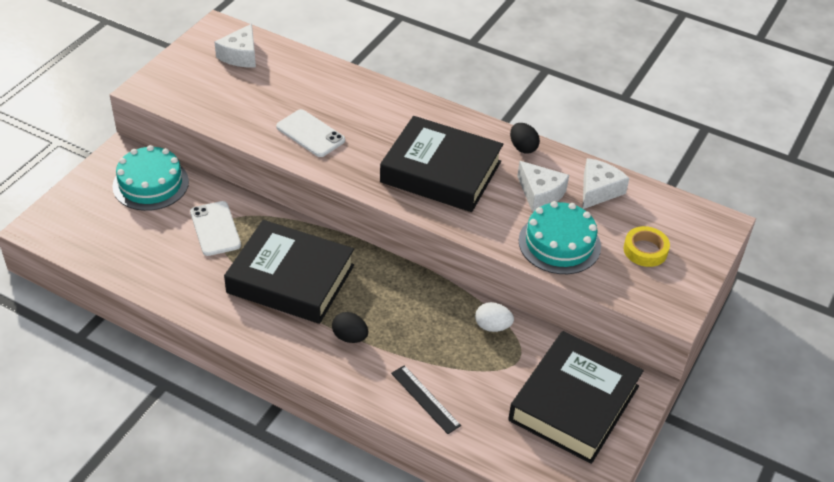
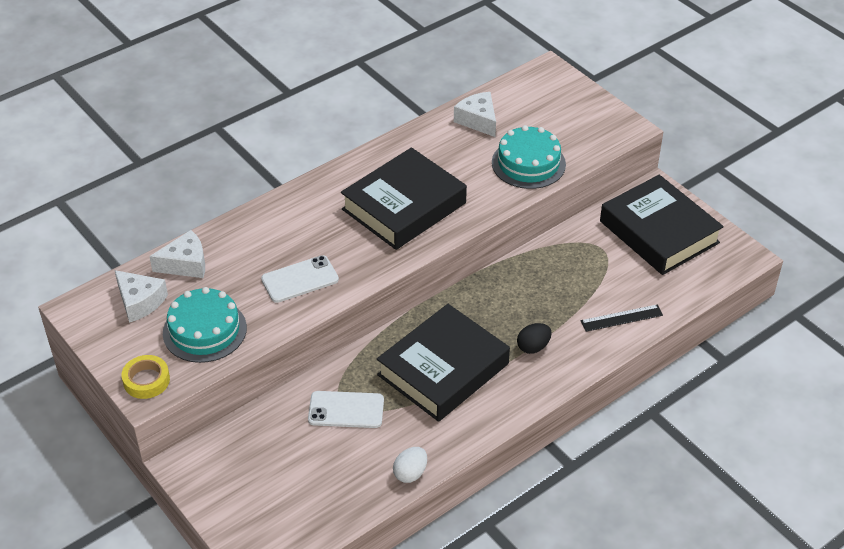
camera: 65 degrees left, 0 degrees up
(150, 184) = (249, 449): turquoise cake -> turquoise cake (204, 330)
(492, 326) = (560, 252): white egg -> white egg (410, 473)
(523, 147) = (401, 146): black egg -> none
(540, 194) = (464, 155): white cheese -> white cheese (185, 264)
(645, 250) = (558, 119): yellow tape -> yellow tape (146, 380)

